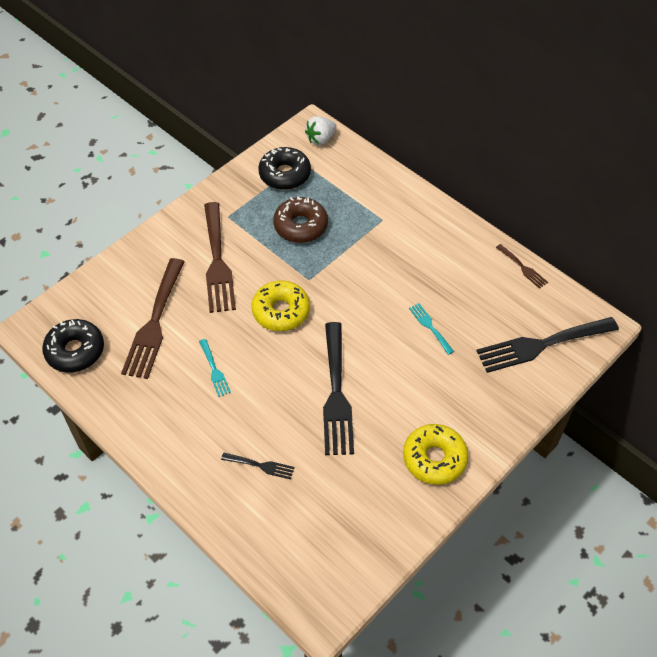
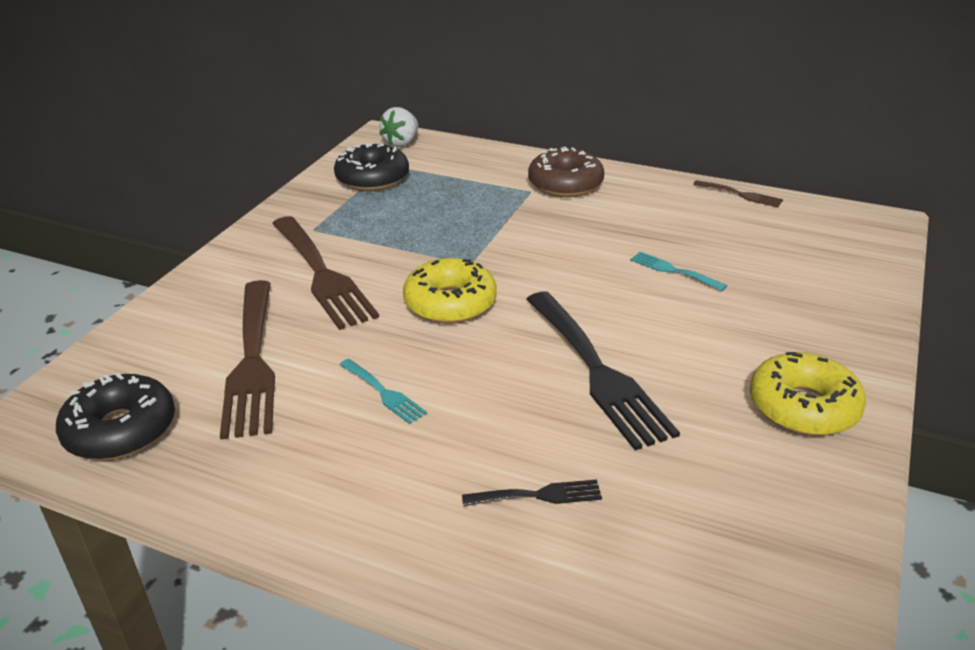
camera: 20 degrees left, 20 degrees down
(300, 226) = (424, 217): brown donut -> brown donut (565, 184)
(541, 345) = (830, 254): black fork -> none

